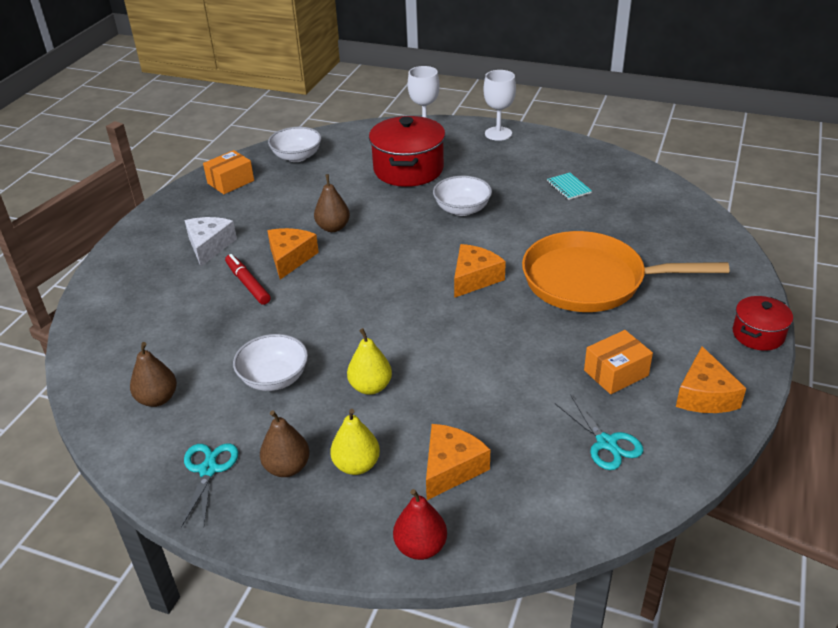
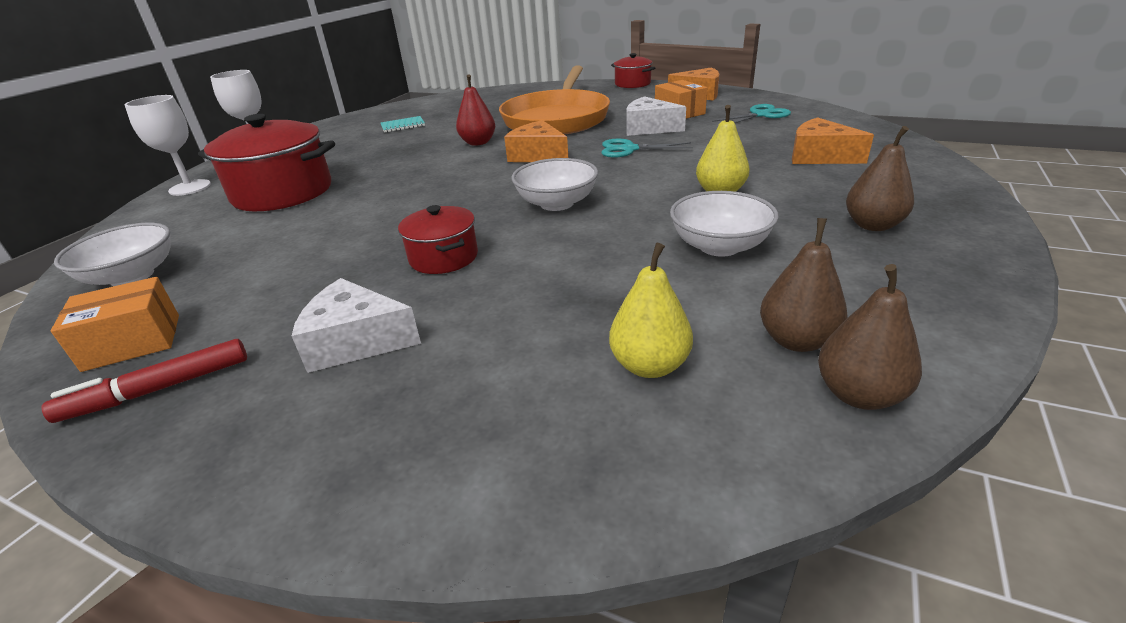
camera: 85 degrees left, 5 degrees down
(208, 469) = (915, 275): turquoise scissors -> turquoise scissors (629, 149)
(230, 182) = (133, 342): orange box -> orange box turned 75 degrees counterclockwise
(248, 284) = (496, 287): red marker -> red marker (158, 389)
(290, 258) = (444, 257): orange cheese -> red pot
(333, 227) = (384, 231): brown pear -> brown pear (858, 394)
(356, 465) = (843, 192): yellow pear -> yellow pear (649, 365)
(420, 547) = (923, 163): red pear -> red pear (478, 143)
(462, 209) = (404, 163): white bowl -> white bowl (557, 203)
(554, 347) = (649, 128): none -> white cheese

